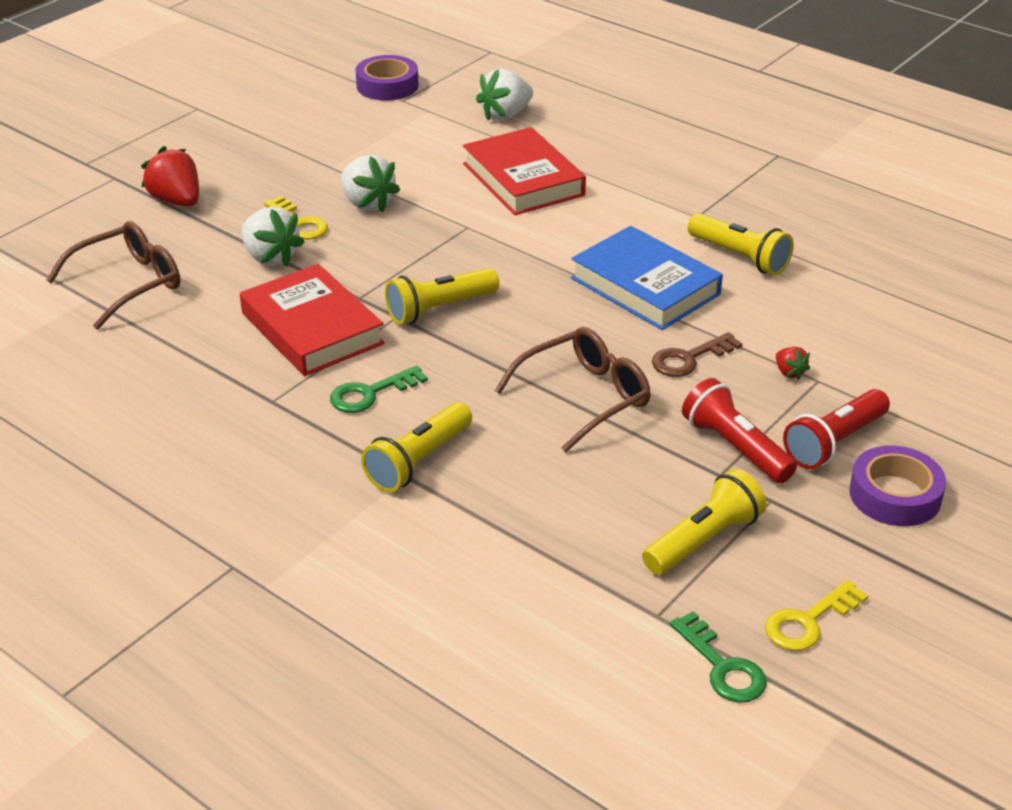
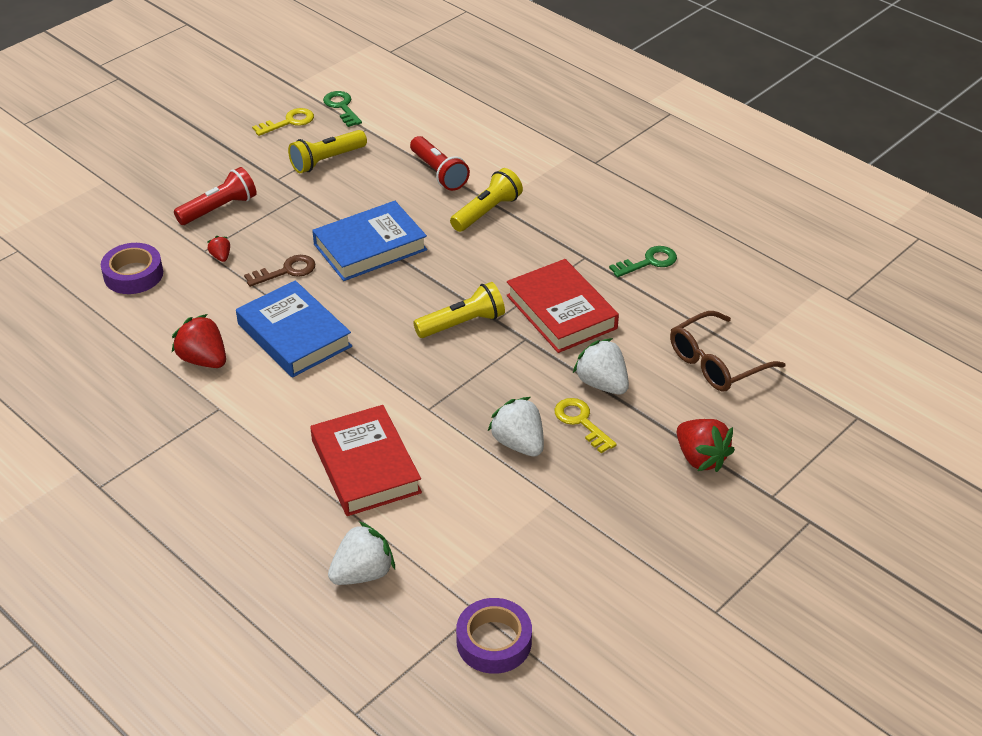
camera: 175 degrees left, 5 degrees up
(370, 393) = (517, 258): green key -> green key (648, 262)
(584, 397) = (370, 247): brown glasses -> blue book
(734, 447) = (284, 209): red flashlight -> red flashlight (439, 173)
(740, 257) = (203, 360): yellow flashlight -> red strawberry
(895, 495) = (202, 177): purple tape -> purple tape (133, 274)

